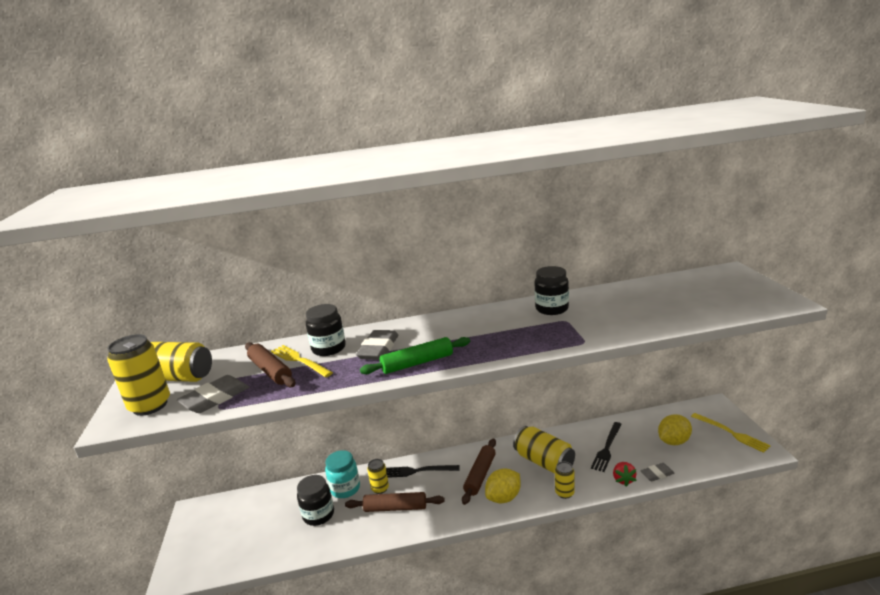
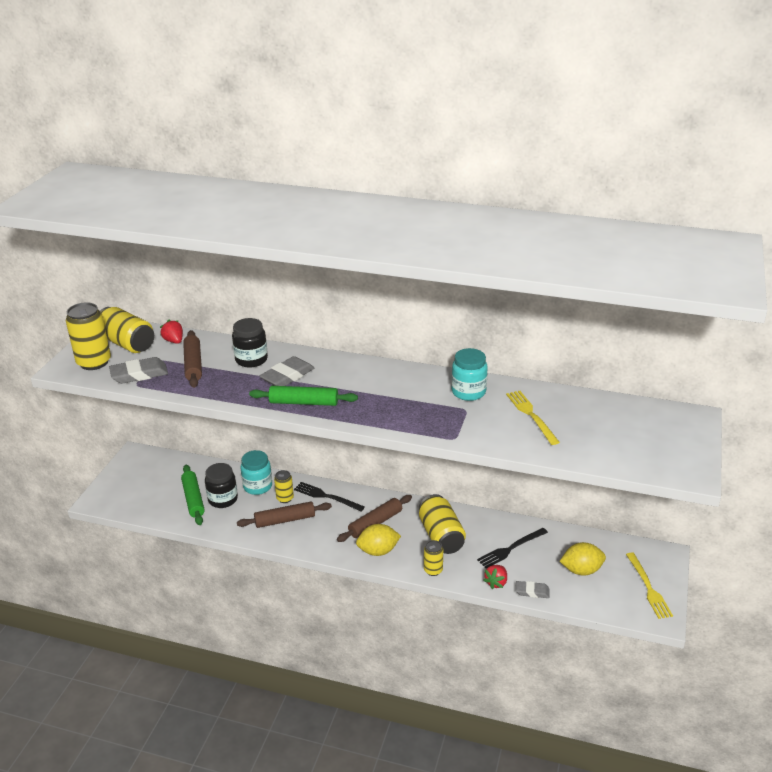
camera: 25 degrees right, 10 degrees up
(231, 359) = (174, 341): none -> red strawberry
(287, 528) = (193, 499): none -> green rolling pin
(299, 360) = (221, 363): yellow fork -> yellow fork (531, 415)
(395, 508) = (285, 520): brown rolling pin -> brown rolling pin turned 45 degrees counterclockwise
(552, 309) = (468, 392): black jar -> turquoise jar

